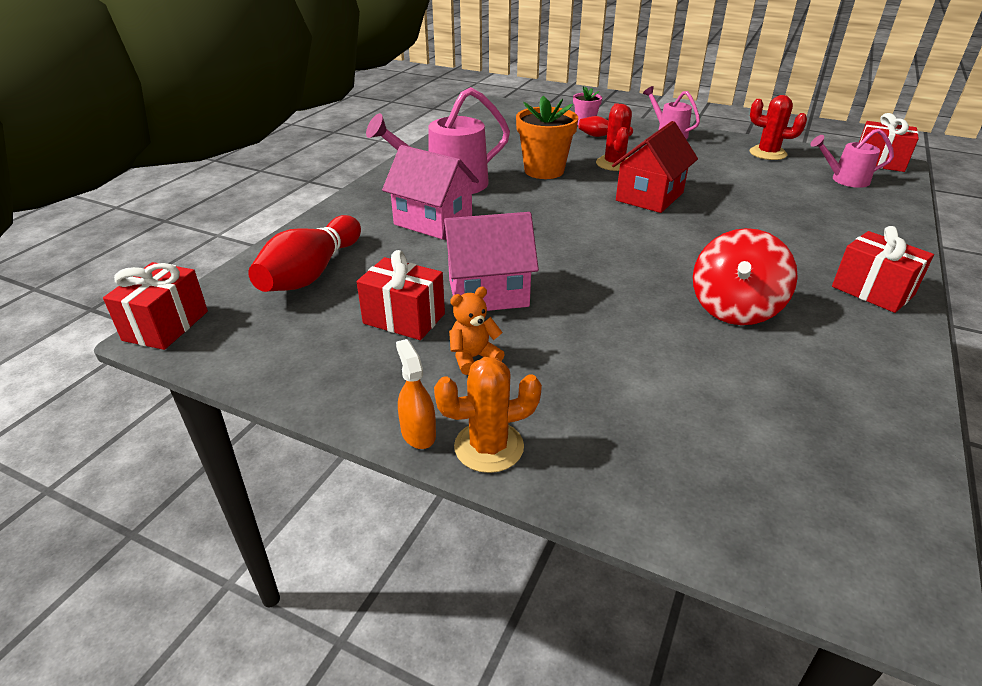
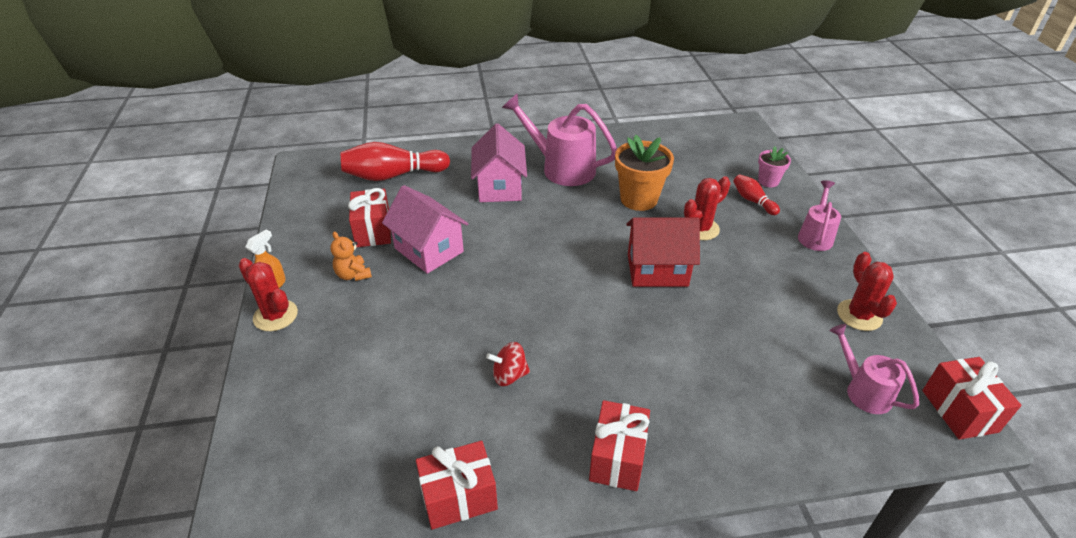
camera: 55 degrees right, 5 degrees up
(166, 326) = (307, 160): red gift -> red gift (459, 497)
(473, 357) = (353, 275): orange teddy bear -> orange teddy bear turned 150 degrees counterclockwise
(489, 447) = (275, 316): orange cactus -> red cactus
(734, 309) = (509, 375): red spinning top -> red spinning top, size x0.55

